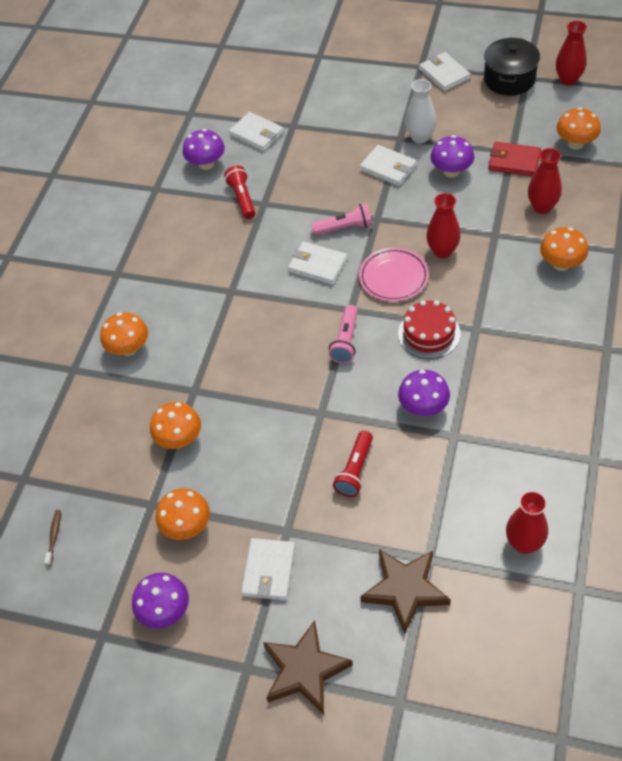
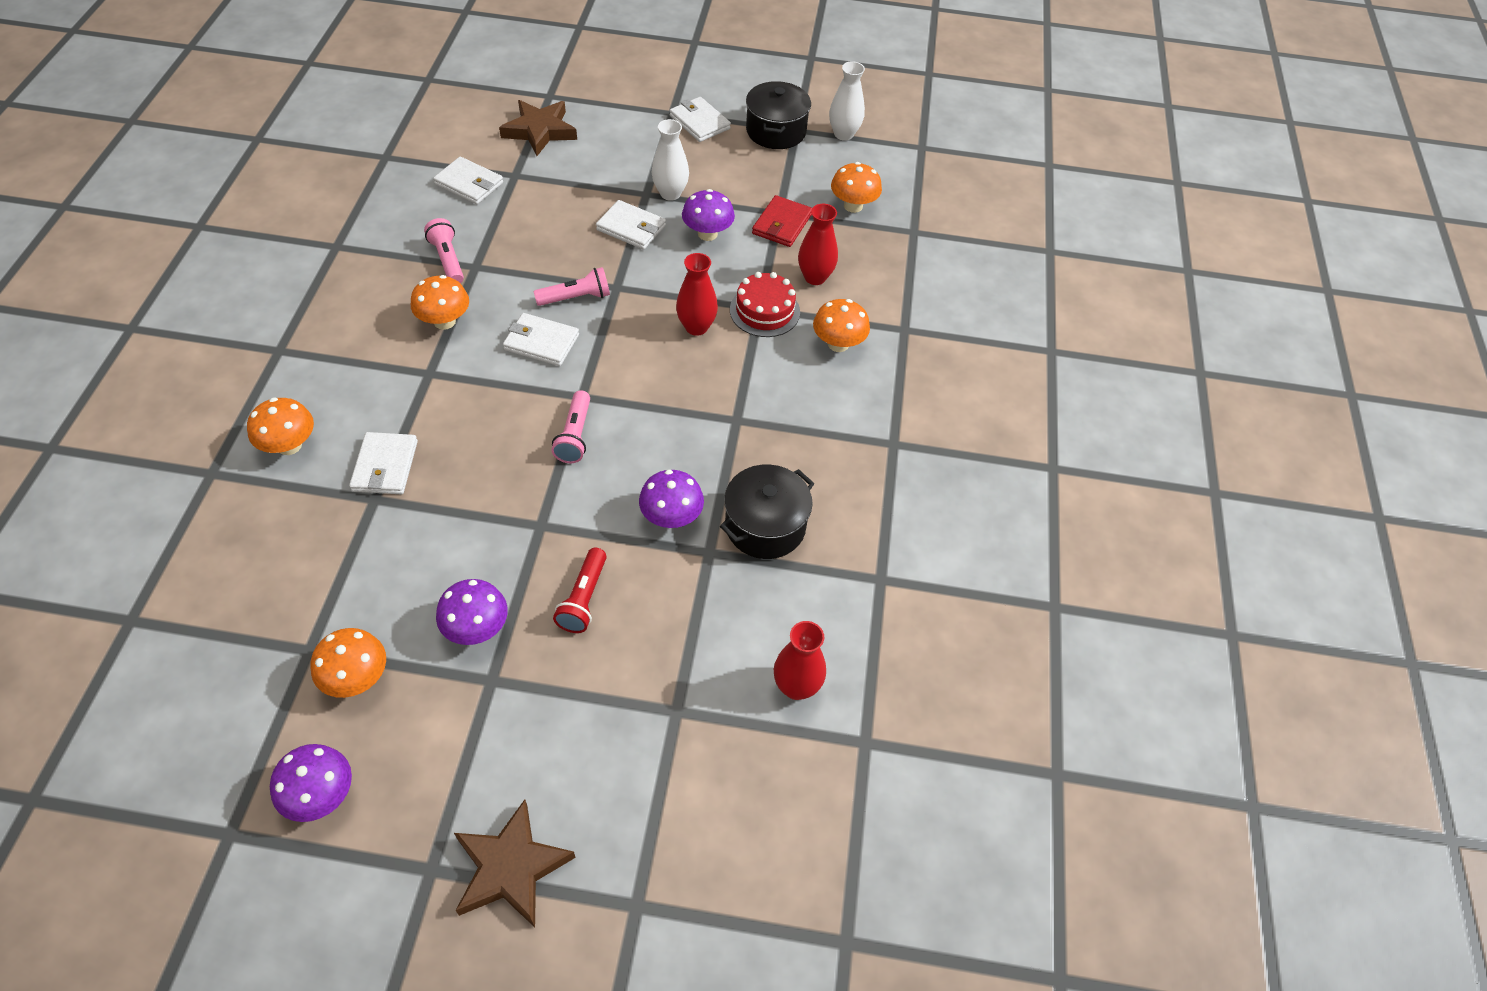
camera: 15 degrees left, 0 degrees up
(54, 536) = (169, 698): brown toothbrush -> none
(179, 439) = (352, 562): orange mushroom -> orange mushroom (444, 321)
(206, 164) = (403, 217): purple mushroom -> purple mushroom (477, 628)
(242, 198) = (448, 260): red flashlight -> pink flashlight
(269, 571) = (466, 734): white wallet -> white wallet (385, 466)
(393, 277) = (636, 358): pink plate -> none
(405, 590) = (645, 753): brown star -> brown star (540, 131)
(429, 333) = (679, 426): red cake -> red cake (764, 311)
(499, 415) = (765, 526): none -> black pot
(514, 161) = (782, 224): red wallet -> red wallet turned 75 degrees counterclockwise
(568, 80) = (843, 134): red vase -> white vase

